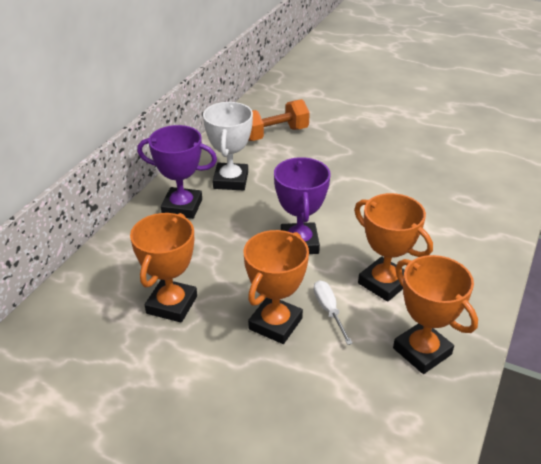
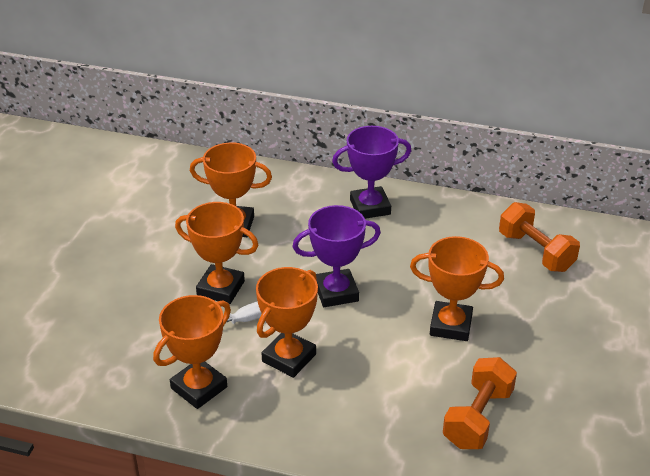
camera: 80 degrees right, 0 degrees up
(182, 207) = (370, 207): purple trophy -> purple trophy turned 75 degrees clockwise
(230, 180) = (426, 231): white trophy -> none
(352, 187) = (450, 325): none -> orange trophy
(453, 190) = (478, 418): none -> orange dumbbell

